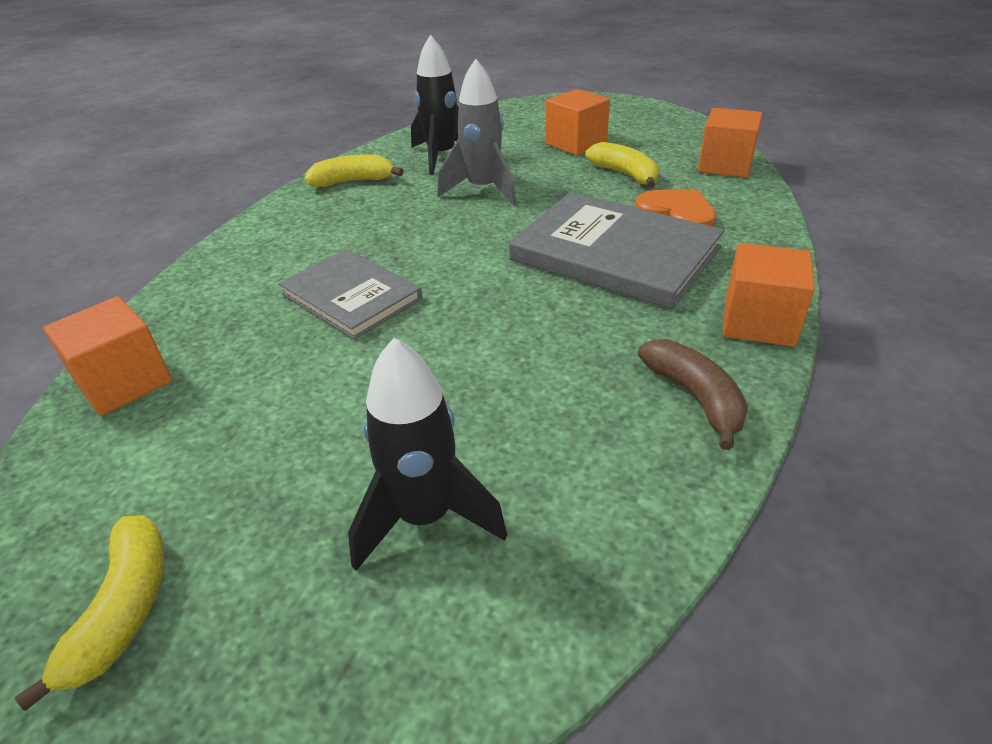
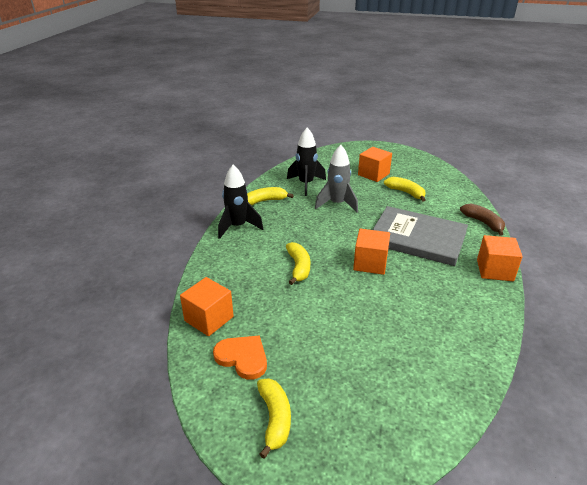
camera: 10 degrees left, 5 degrees down
(351, 296) = (298, 267): grey book -> yellow banana
(425, 517) = (385, 369): black rocket -> black rocket (238, 227)
(676, 213) = (439, 214): orange heart -> orange heart (242, 357)
(695, 398) = (478, 308): brown banana -> brown banana (483, 223)
(725, 165) = (453, 186): orange cube -> orange cube (370, 263)

